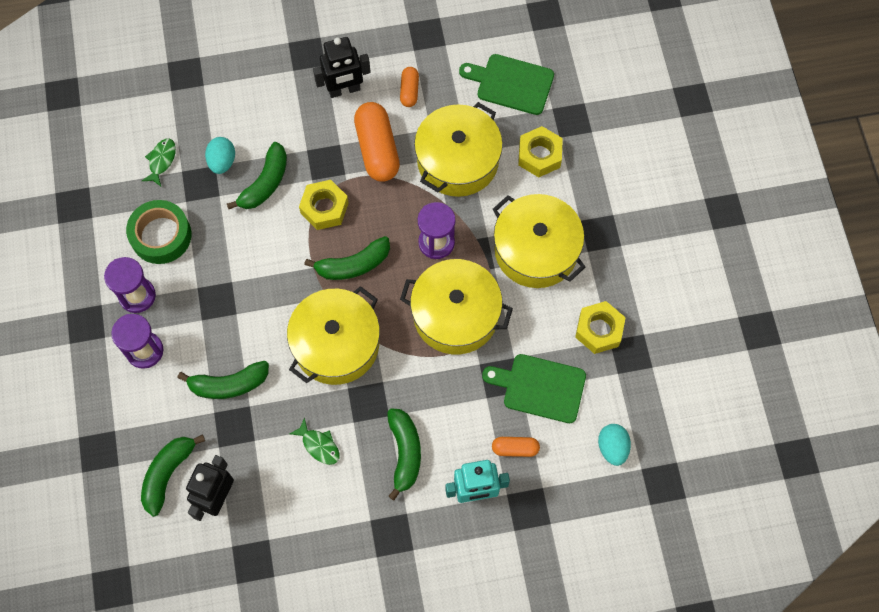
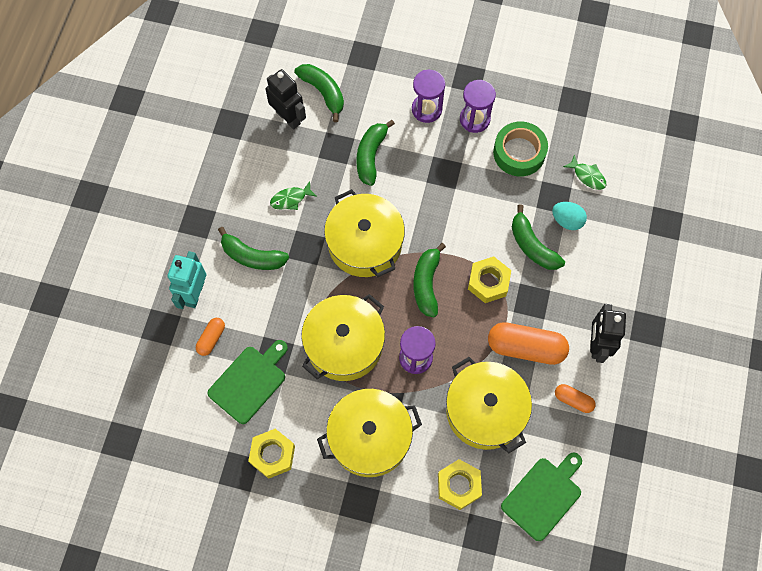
camera: 115 degrees right, 0 degrees up
(612, 447) = (171, 415): turquoise egg -> none

